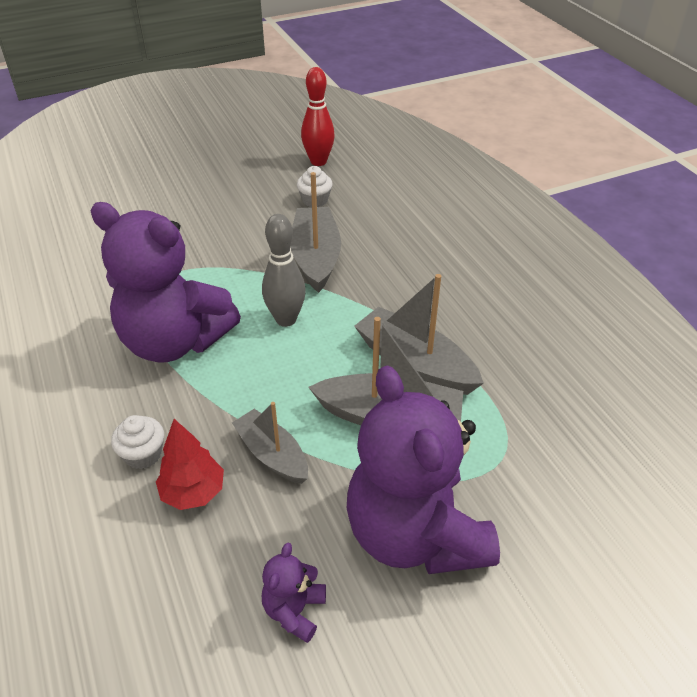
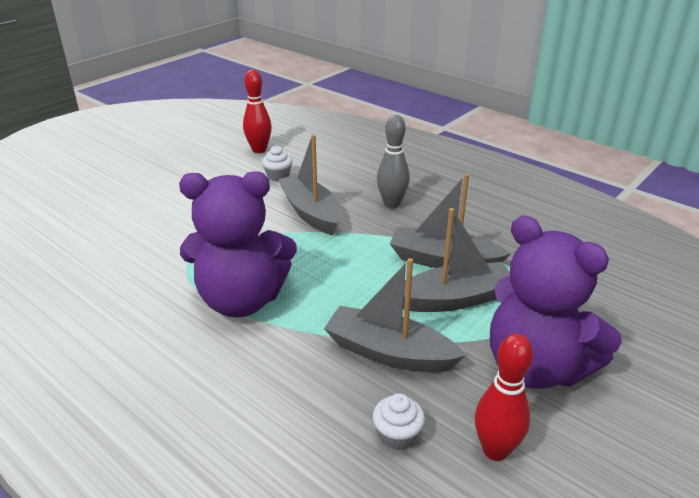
camera: 25 degrees left, 10 degrees down
(143, 454) = (282, 388): white cupcake -> white cupcake (397, 435)
(193, 492) = (348, 400): red tree -> none
(272, 454) = (389, 352): grey boat -> grey boat, size x1.54
(286, 319) = (322, 259): grey bowling pin -> grey bowling pin (392, 204)
(294, 610) = (495, 450): purple teddy bear -> red bowling pin

